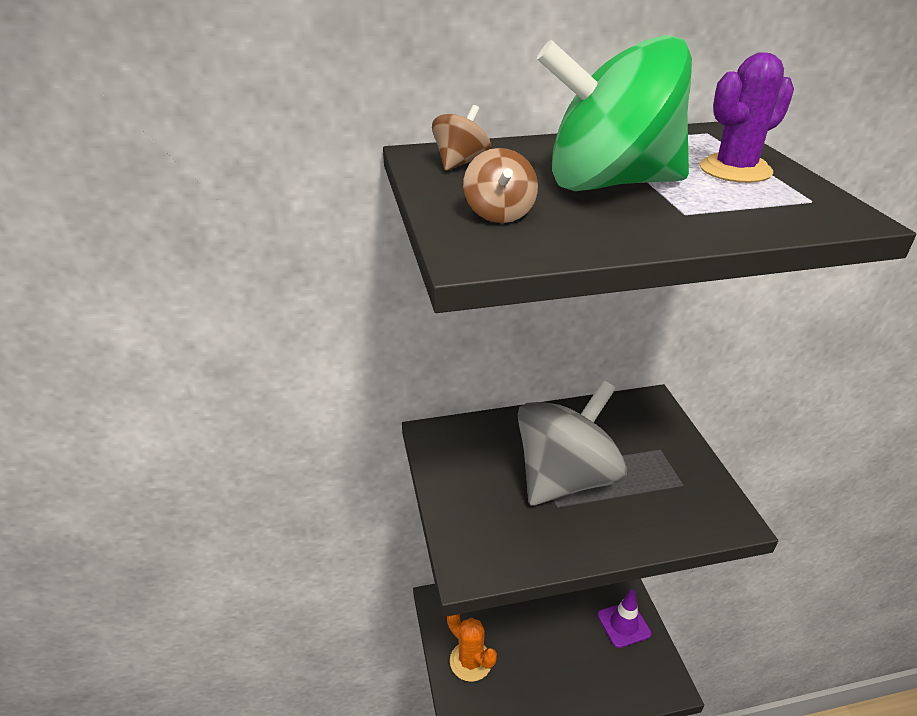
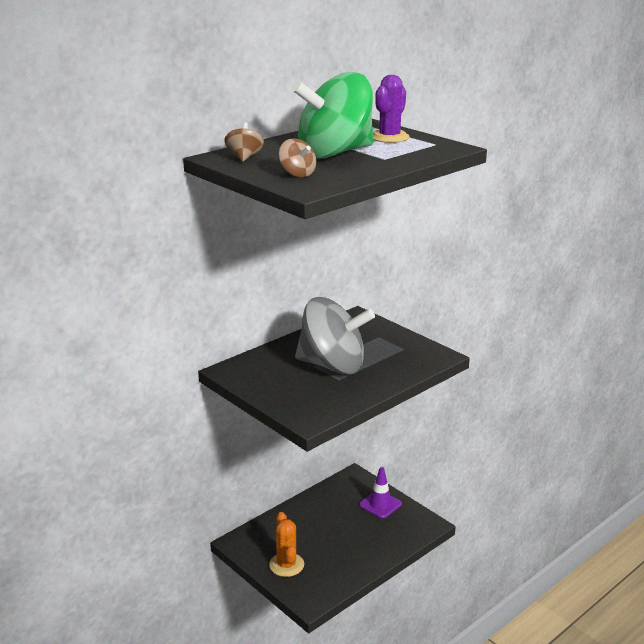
camera: 30 degrees left, 10 degrees down
(470, 661) = (286, 565): orange cactus -> orange cactus turned 60 degrees clockwise
(565, 478) = (333, 366): grey spinning top -> grey spinning top turned 90 degrees clockwise

